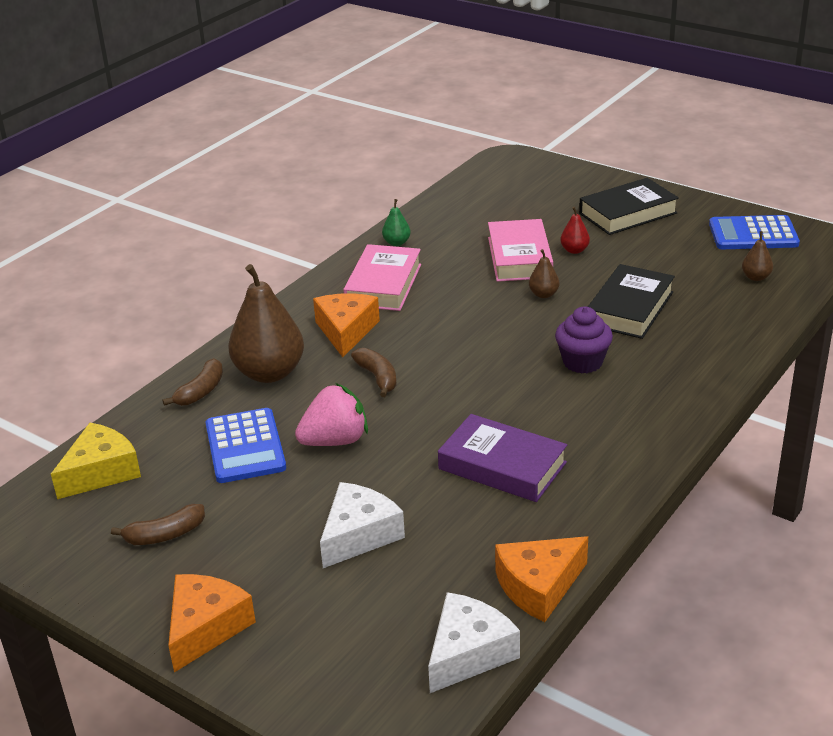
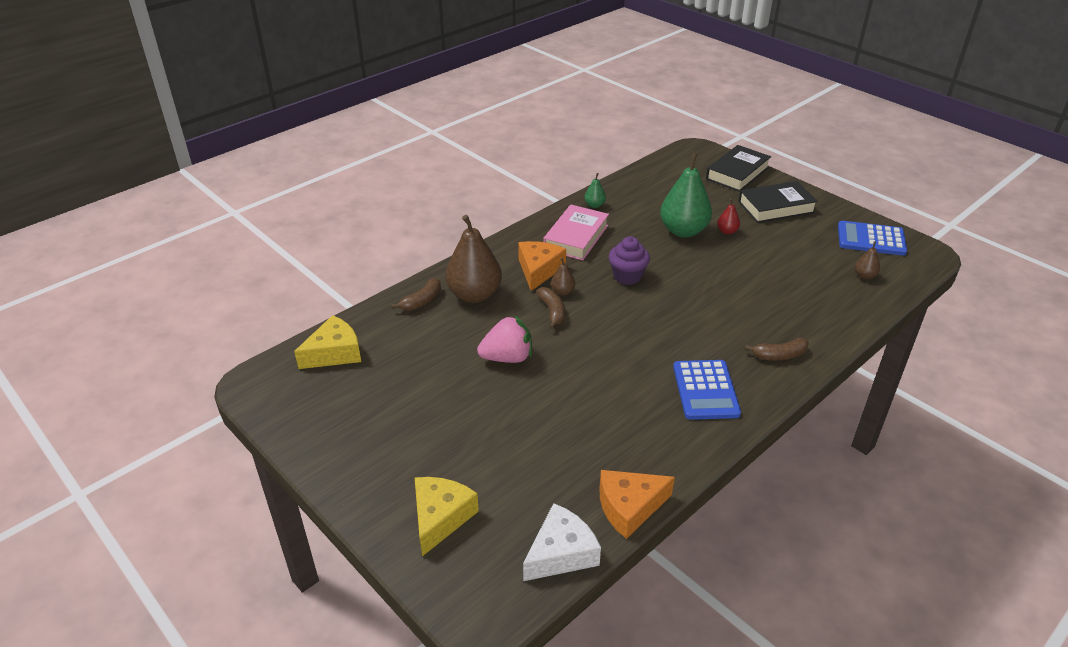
camera: 10 degrees right, 5 degrees up
(165, 535) = (365, 411): brown banana -> brown banana (779, 355)
(205, 628) = (374, 492): orange cheese -> none
(245, 446) = (441, 351): blue calculator -> blue calculator (705, 390)
(302, 641) = (440, 518): none -> yellow cheese
(359, 535) = (505, 438): white cheese -> none
(502, 465) = (627, 400): purple book -> none
(519, 257) = (683, 231): pink book -> green pear
(543, 294) = (694, 264): brown pear -> brown pear (562, 292)
(582, 362) = (710, 325): purple cupcake -> purple cupcake (627, 276)
(630, 308) = (758, 286): black book -> black book (737, 173)

